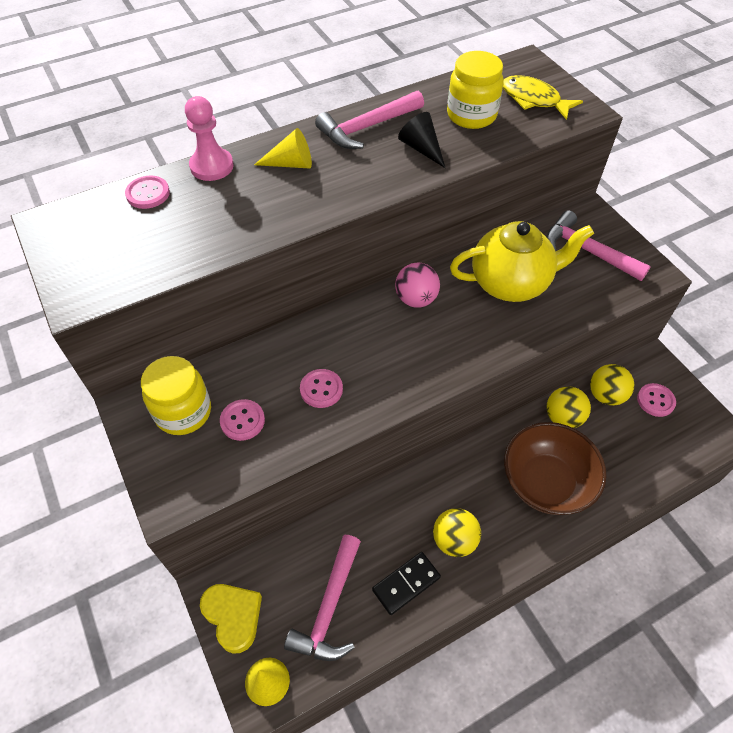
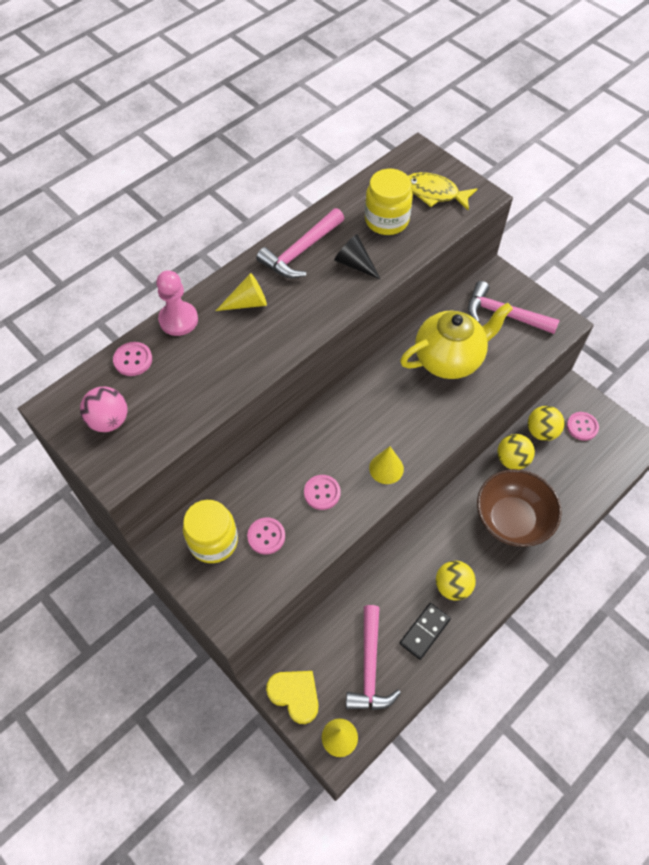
camera: 15 degrees left, 5 degrees up
(403, 380) = (386, 468): none -> yellow cone
(416, 299) = (374, 392): pink ball -> pink ball (109, 420)

